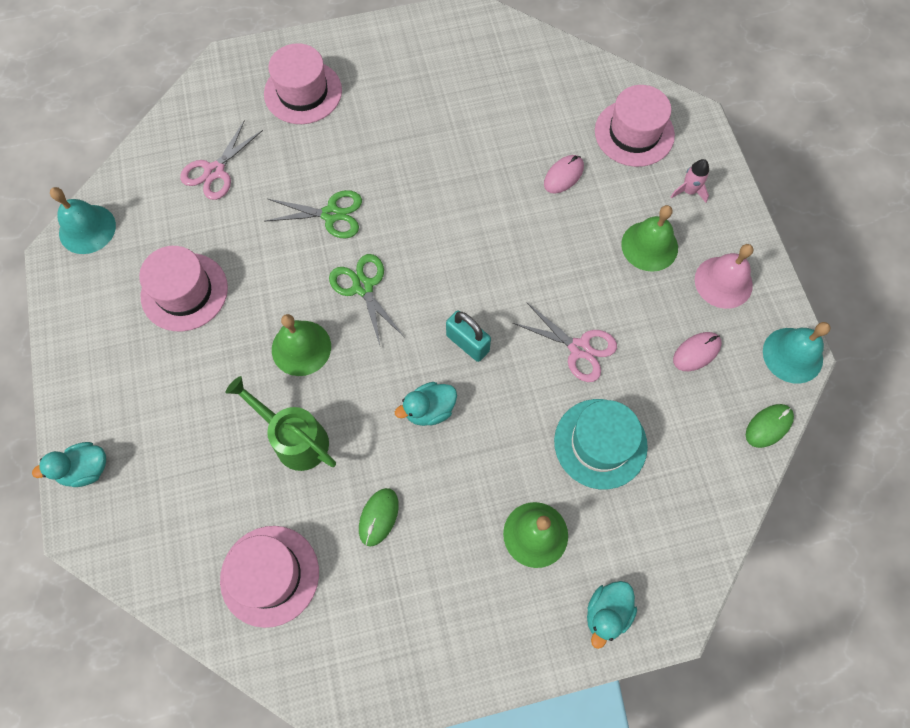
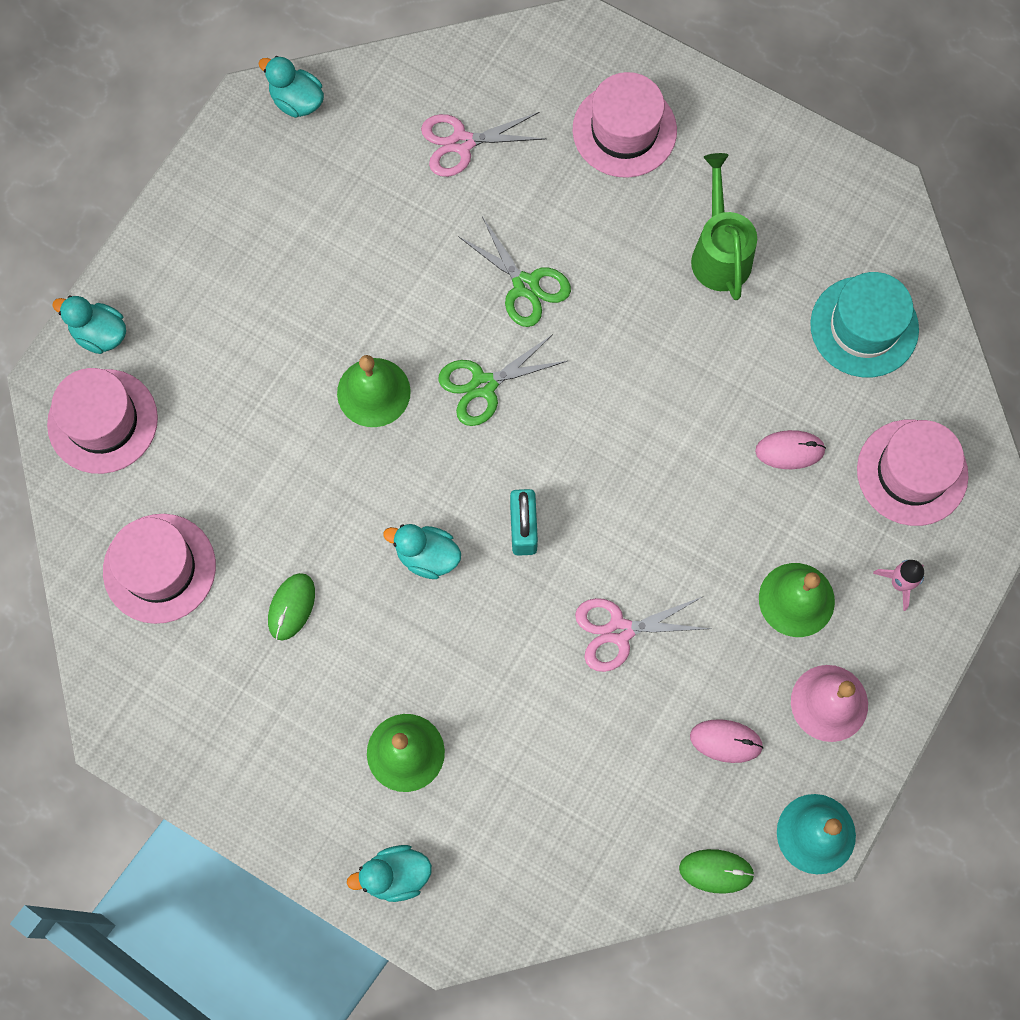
camera: 45 degrees right, 5 degrees up
(87, 229) = (297, 101): turquoise bell -> turquoise duck
(184, 292) = (324, 243): pink hat -> pink hat (103, 421)
(295, 439) = (289, 471): green watering can -> green watering can (719, 252)
(363, 287) = (484, 385): green scissors -> green scissors turned 135 degrees counterclockwise
(378, 517) = (291, 607): green mouse -> green mouse turned 45 degrees counterclockwise
(579, 348) = (619, 631): pink scissors -> pink scissors turned 90 degrees clockwise
(600, 443) = (545, 733): turquoise hat -> turquoise hat (864, 327)

